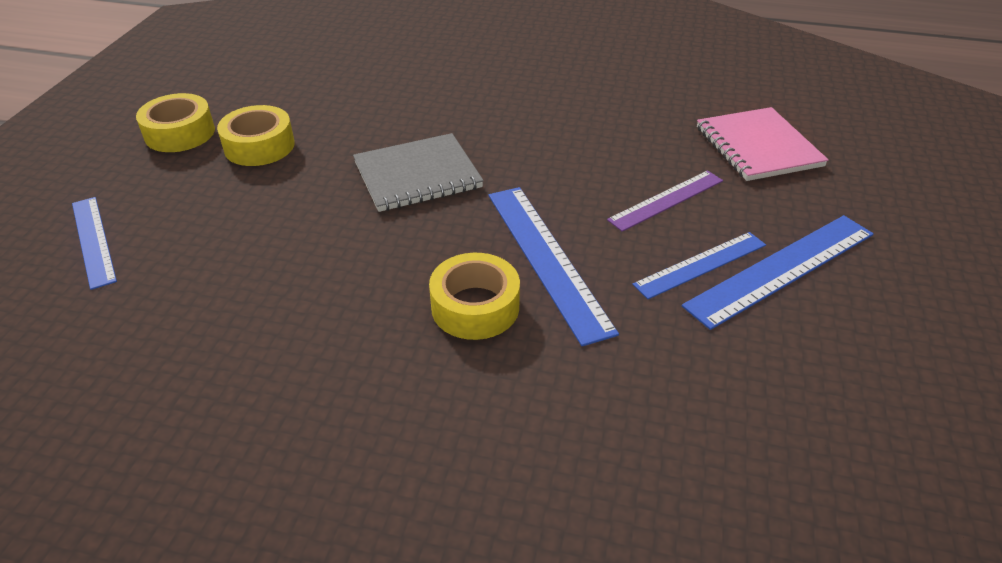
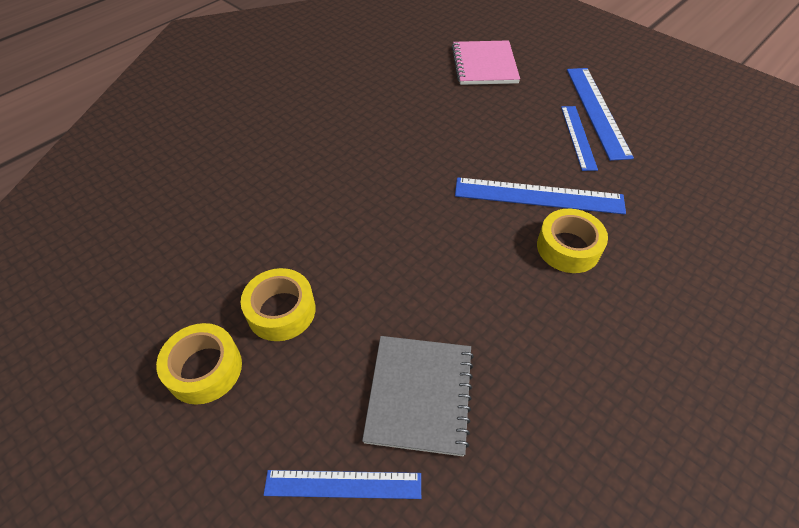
camera: 60 degrees left, 10 degrees up
(417, 175) = (403, 224): grey notebook -> grey notebook (420, 395)
(666, 200) = (511, 122): purple ruler -> none
(757, 147) = (484, 65): pink notebook -> pink notebook turned 75 degrees clockwise

